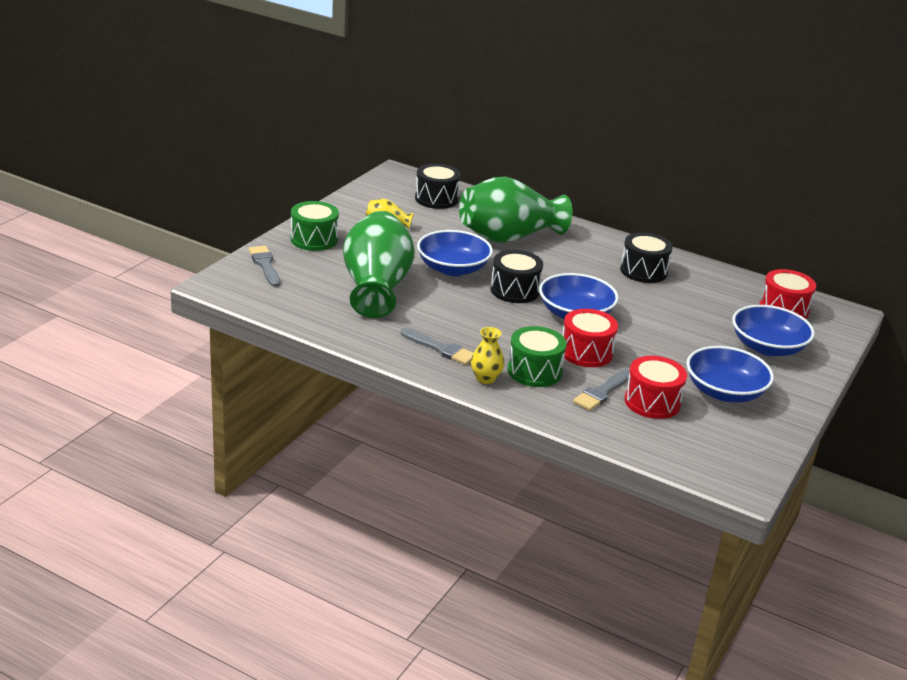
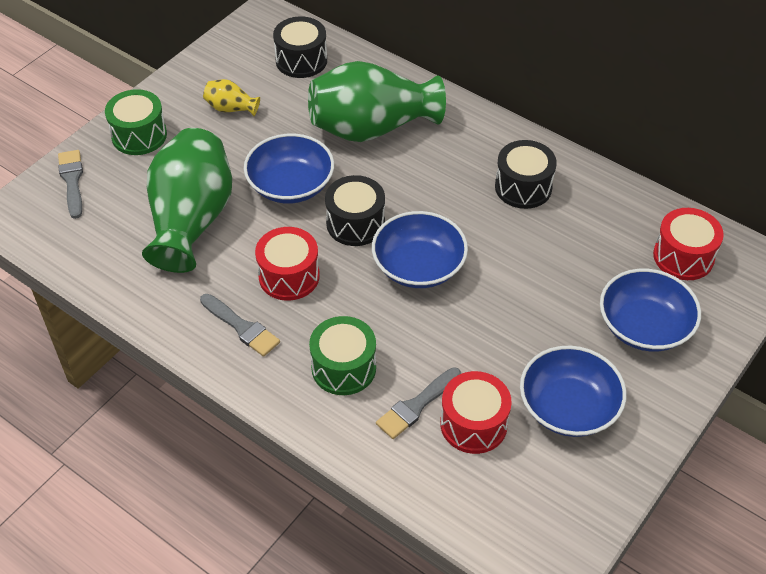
camera: 10 degrees right, 20 degrees up
(485, 379) = (282, 380): yellow vase -> none
(586, 352) = (415, 334): red drum -> red drum (289, 276)

